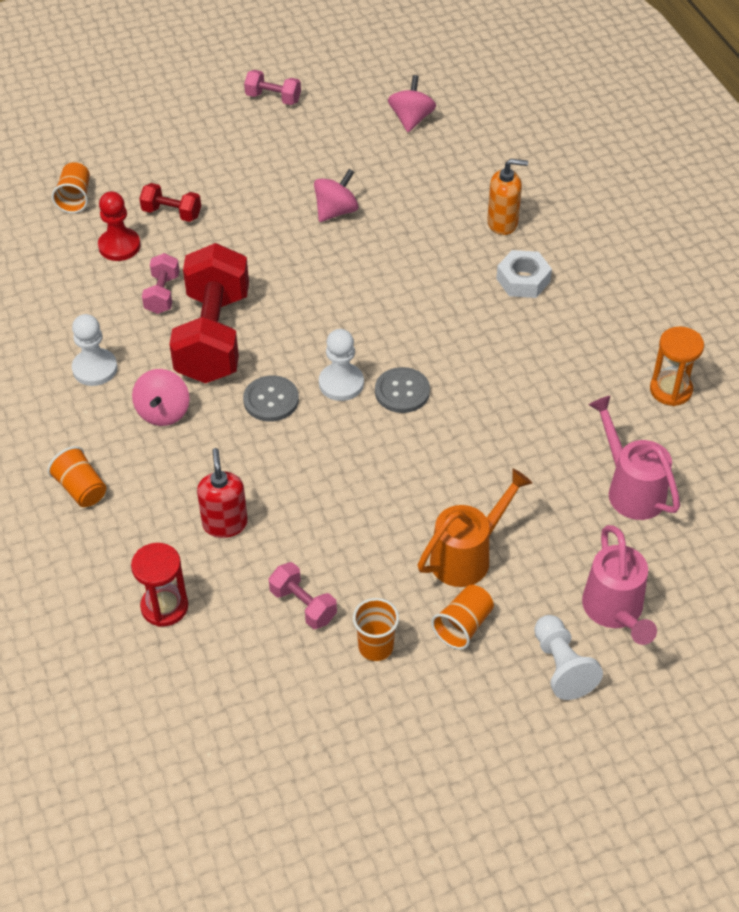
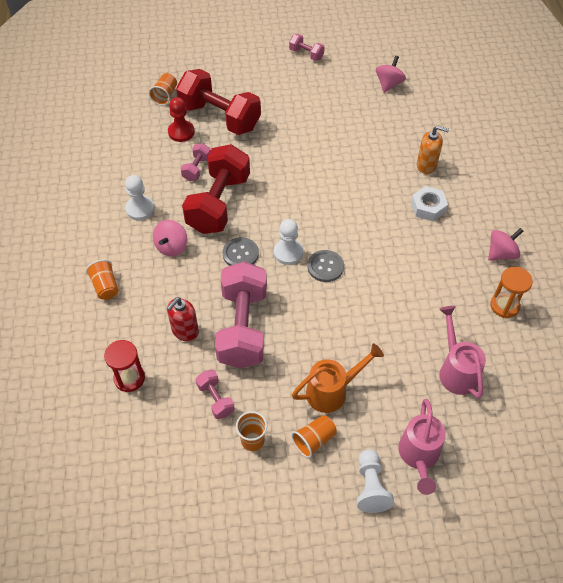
camera: 15 degrees right, 5 degrees up
(172, 213) = (220, 117): red dumbbell -> red dumbbell, size x2.21
(225, 524) = (185, 331): red soap dispenser -> red soap dispenser turned 150 degrees counterclockwise
(309, 500) = (243, 327): none -> pink dumbbell
(336, 211) = (321, 136): pink spinning top -> pink spinning top (501, 253)

